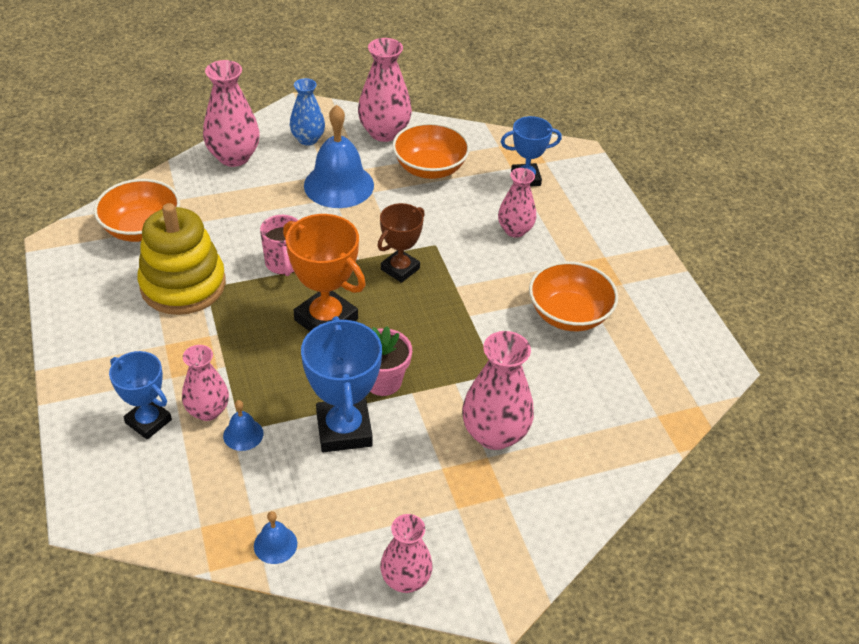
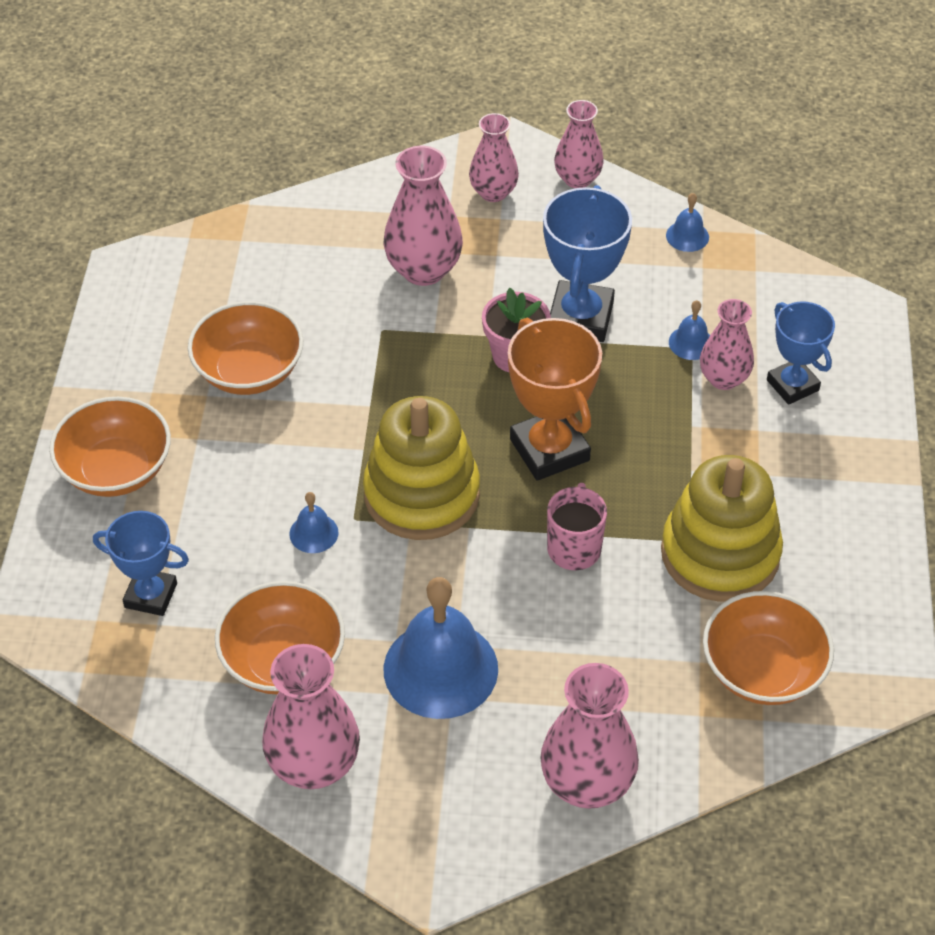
camera: 155 degrees left, 5 degrees up
(308, 139) = (449, 788): blue vase -> none
(400, 269) = (421, 494): brown trophy -> yellow stacking toy
(455, 231) = (313, 533): none -> blue bell
(515, 230) = (230, 509): pink vase -> pink vase (493, 192)
(601, 233) = (116, 470): none -> orange bowl

